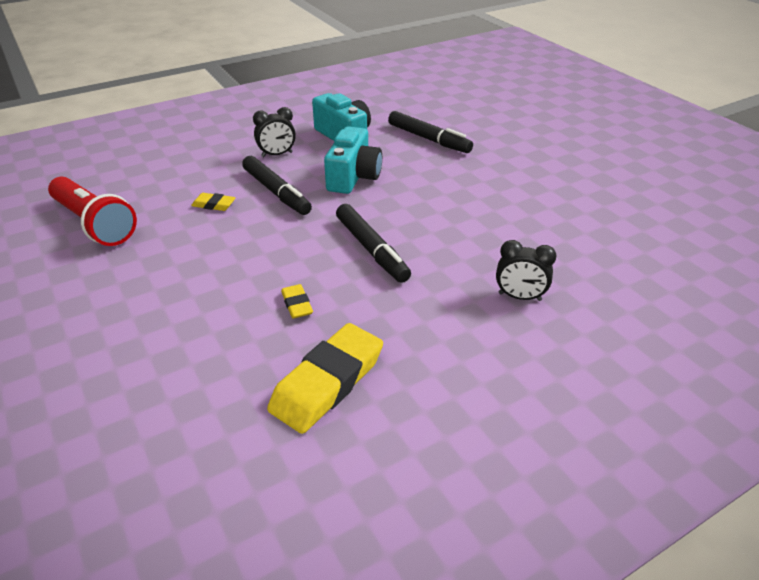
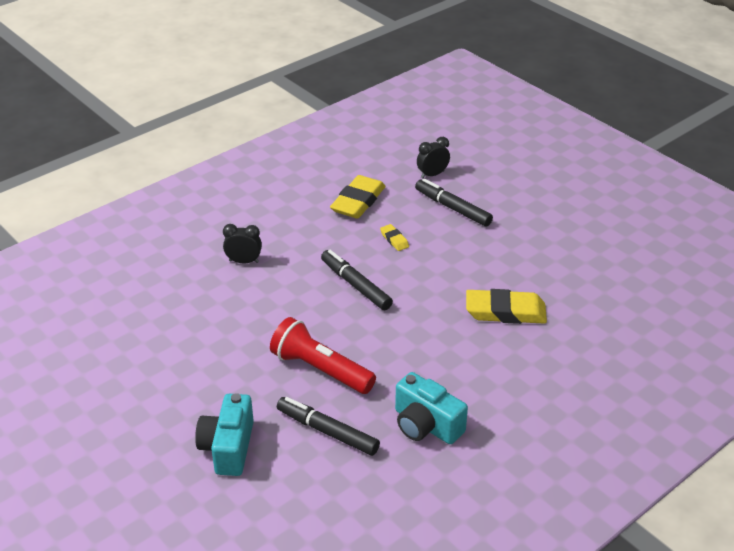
camera: 170 degrees right, 0 degrees up
(94, 224) = (587, 282): red flashlight -> red flashlight (320, 369)
(214, 205) = (505, 312): yellow eraser -> yellow eraser, size x2.12
(276, 192) = (459, 332): black marker -> black marker (453, 208)
(277, 154) = (485, 383): black clock -> black clock (432, 174)
(353, 177) = (394, 360): turquoise camera -> turquoise camera (228, 447)

